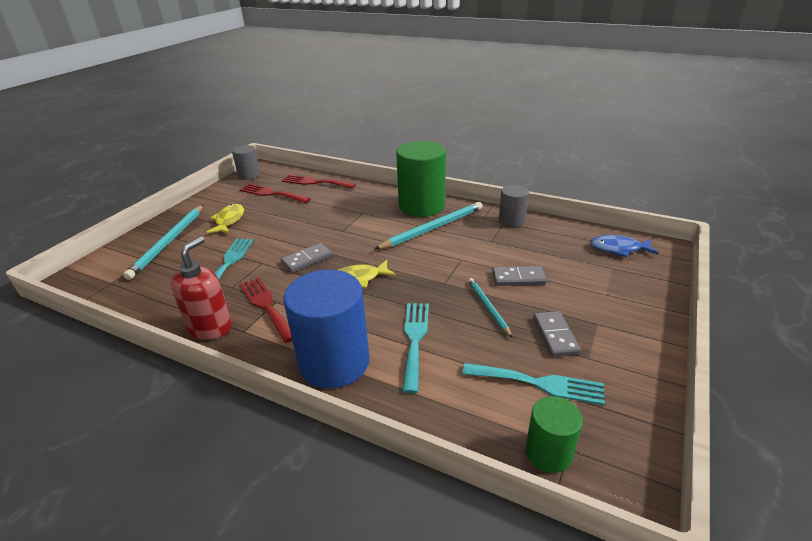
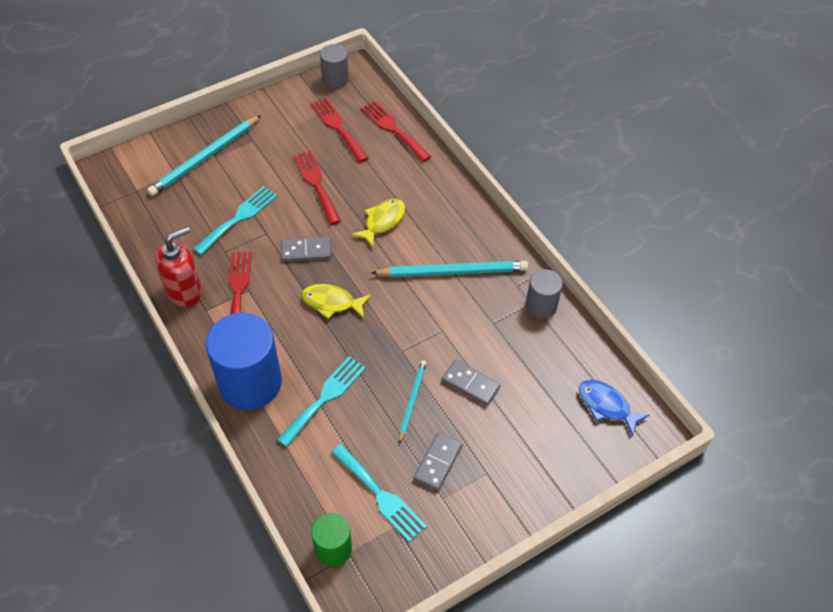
camera: 30 degrees right, 20 degrees up
(229, 220) = (273, 152): yellow fish -> yellow fish (382, 221)
(281, 224) = (316, 184): none -> red fork
(421, 206) = (470, 231): green cylinder -> none

